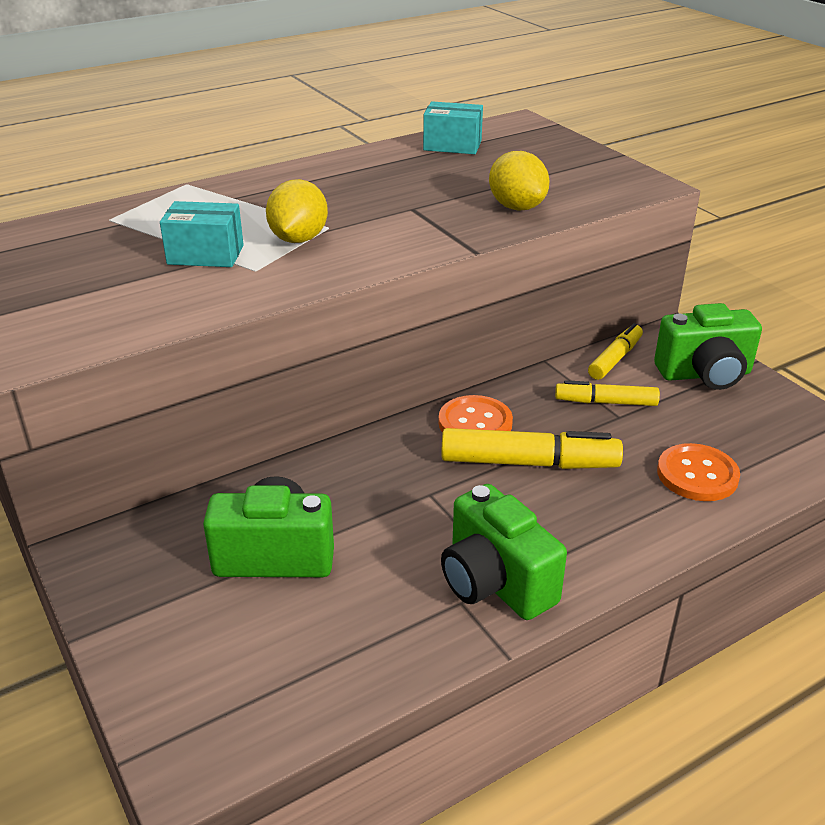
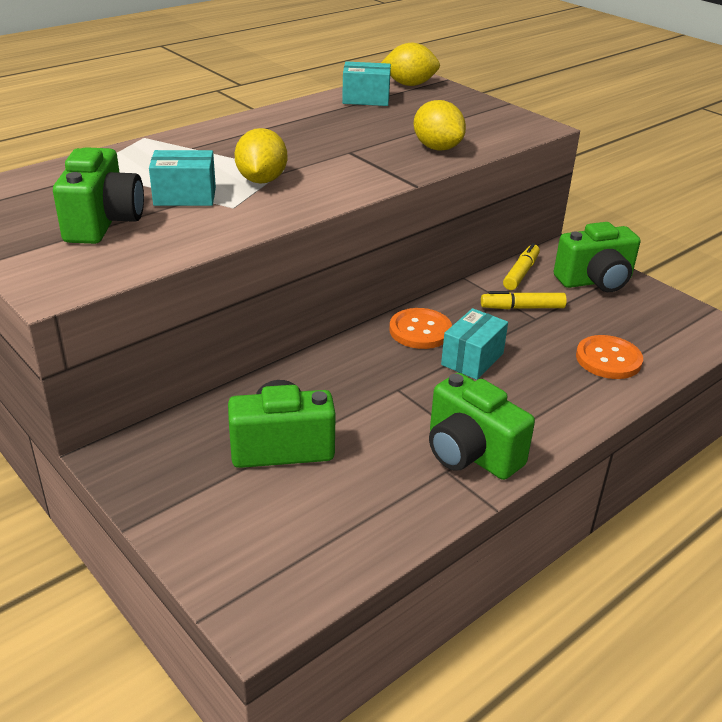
camera: 10 degrees left, 0 degrees up
(105, 282) = (104, 223): none -> green camera
(509, 129) = (409, 84): none -> yellow lemon
(528, 463) = (472, 359): yellow marker -> turquoise box

